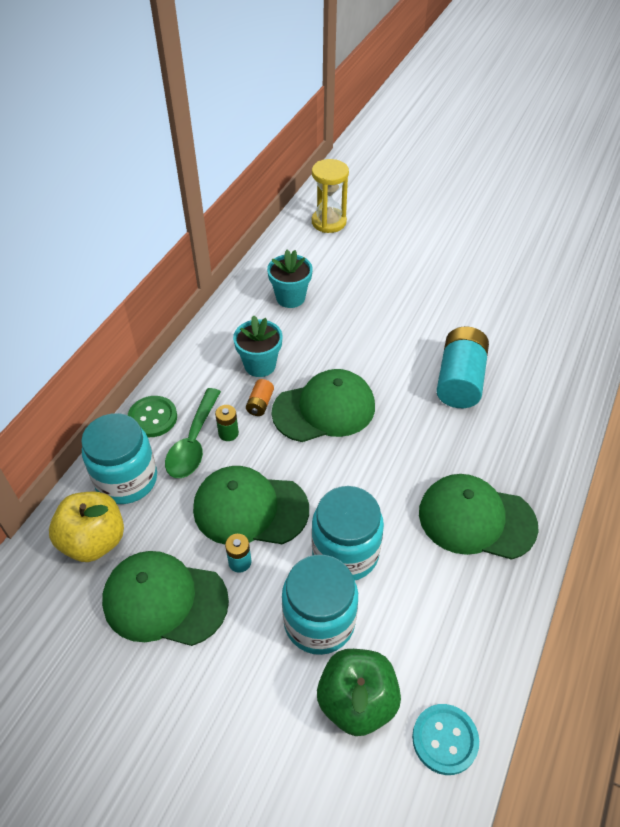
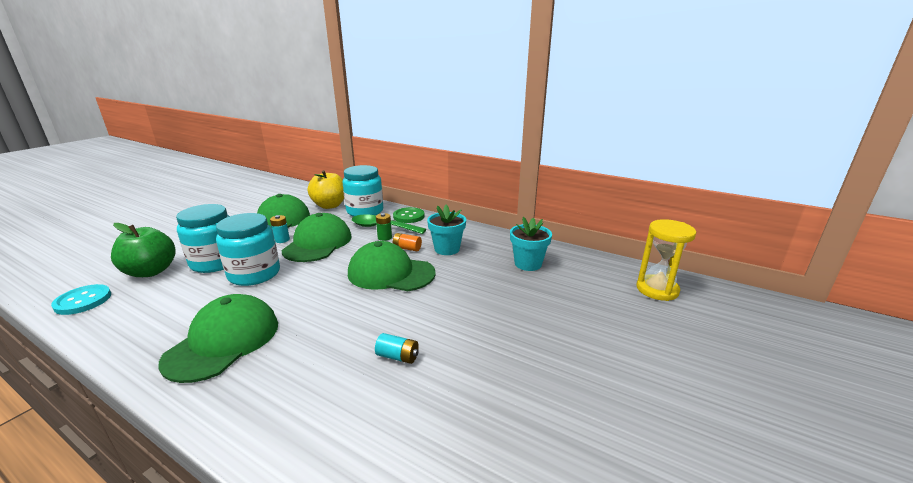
camera: 95 degrees right, 25 degrees down
(324, 409) = (391, 273): green cap -> green cap turned 120 degrees clockwise
(459, 380) = (398, 356): turquoise battery -> turquoise battery, size x0.45

